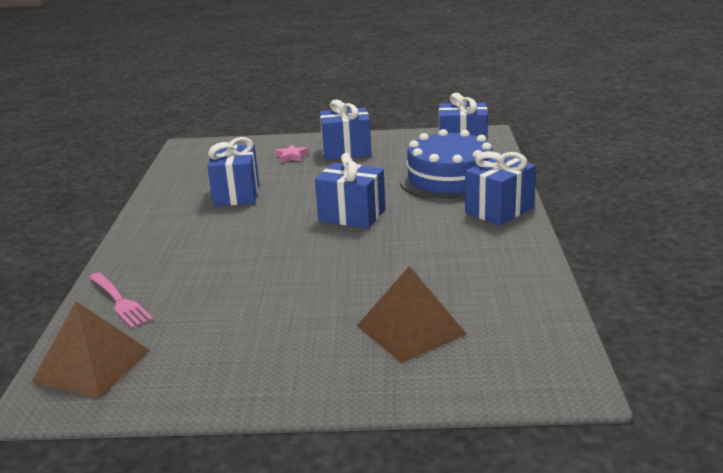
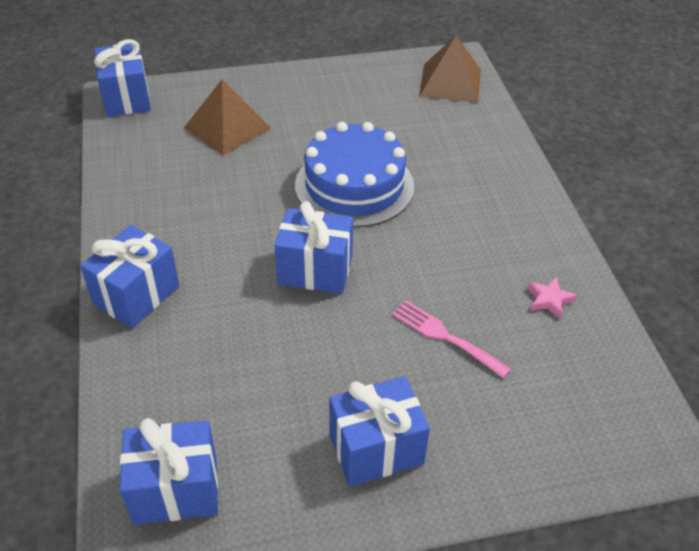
camera: 165 degrees right, 20 degrees up
(120, 302) = (480, 134): pink fork -> pink fork (445, 337)
(236, 194) = (483, 305): blue gift -> blue gift (127, 98)
(291, 157) = (461, 422): pink star -> pink star (549, 300)
(450, 179) = (198, 367): blue cake -> blue cake (354, 185)

